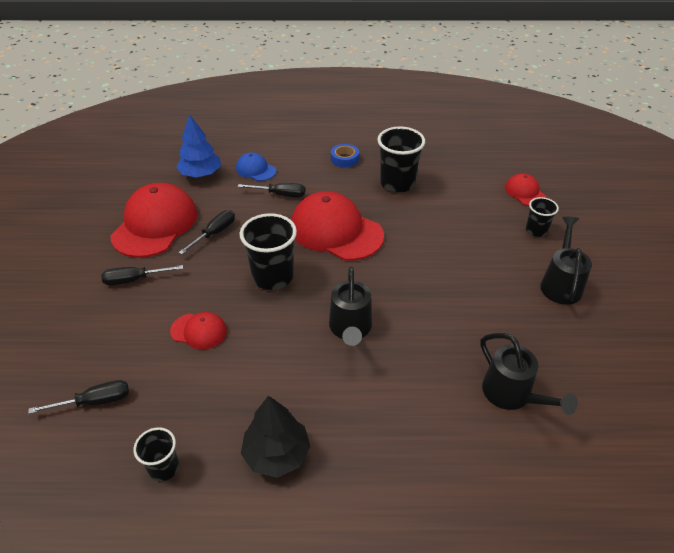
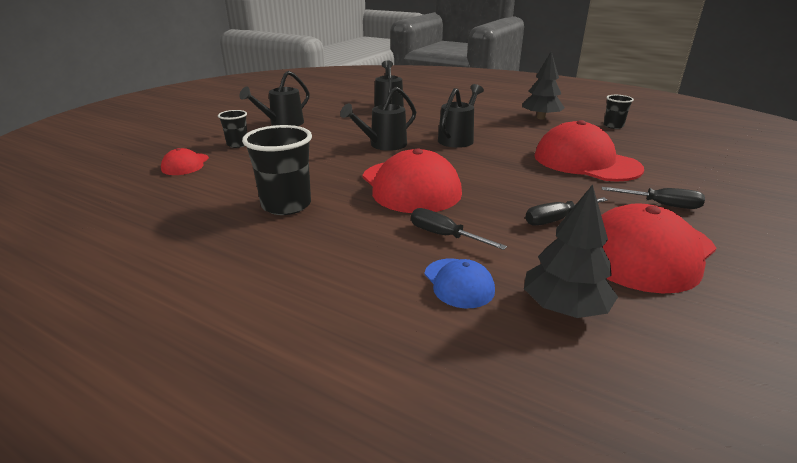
camera: 150 degrees left, 15 degrees down
(94, 401) = (673, 152): black screwdriver -> none
(199, 331) = (585, 162): red cap -> red cap, size x2.04
(201, 174) = (564, 308): blue tree -> black tree
(273, 277) = (503, 173): black cup -> none
(344, 159) = (305, 253): blue tape -> none
(413, 283) = (383, 145): none -> black watering can

